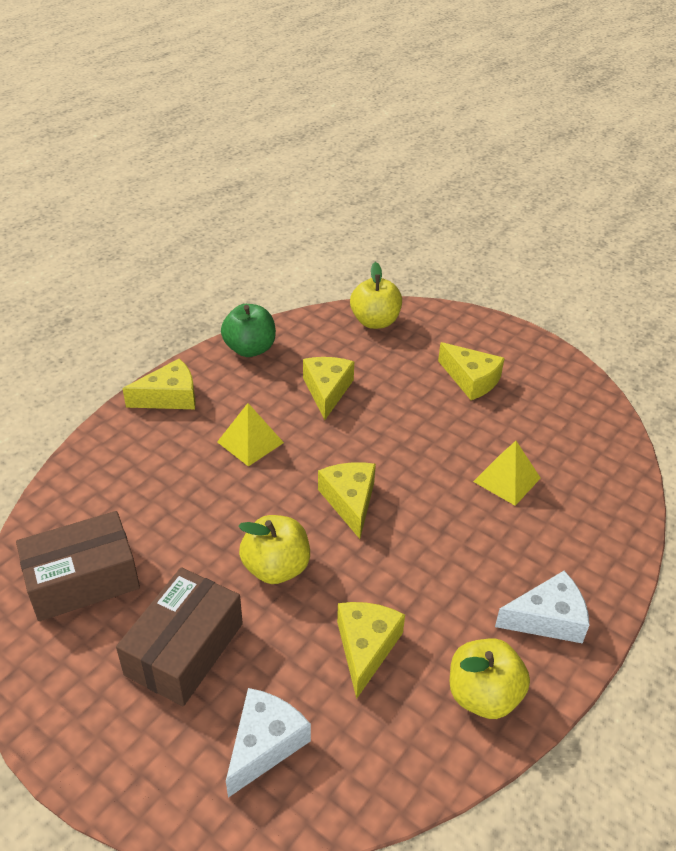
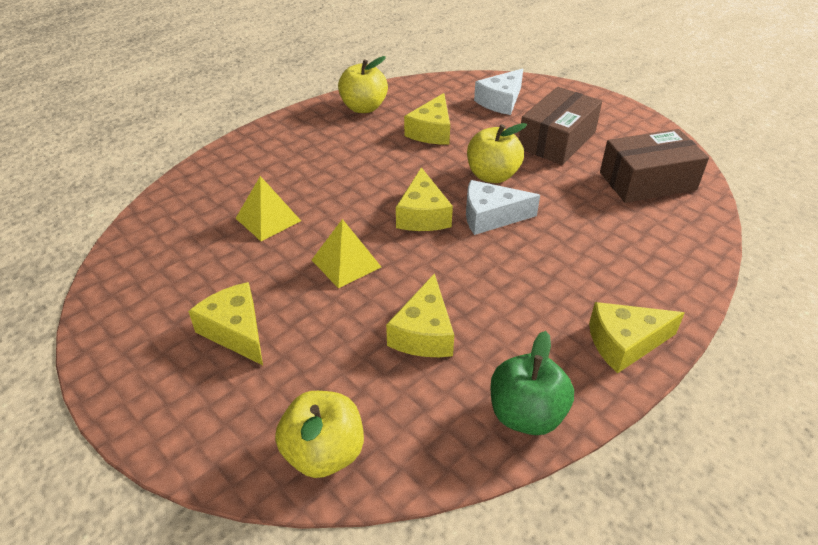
camera: 170 degrees left, 0 degrees up
(250, 442) = (518, 277): yellow pyramid -> yellow pyramid (346, 263)
(547, 618) = (299, 134): white cheese -> white cheese (491, 217)

